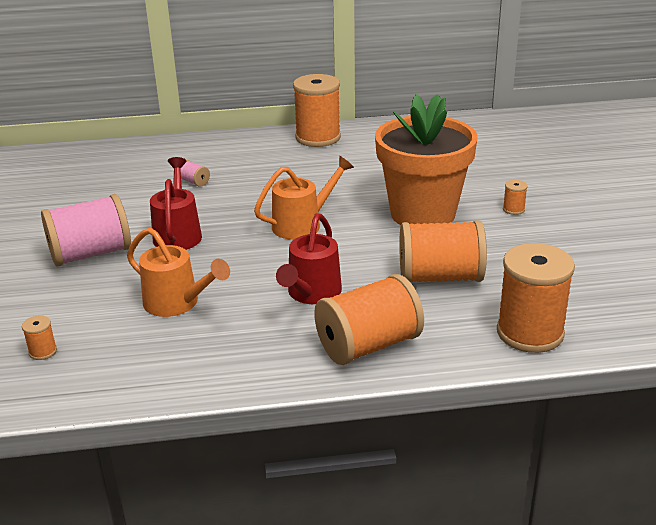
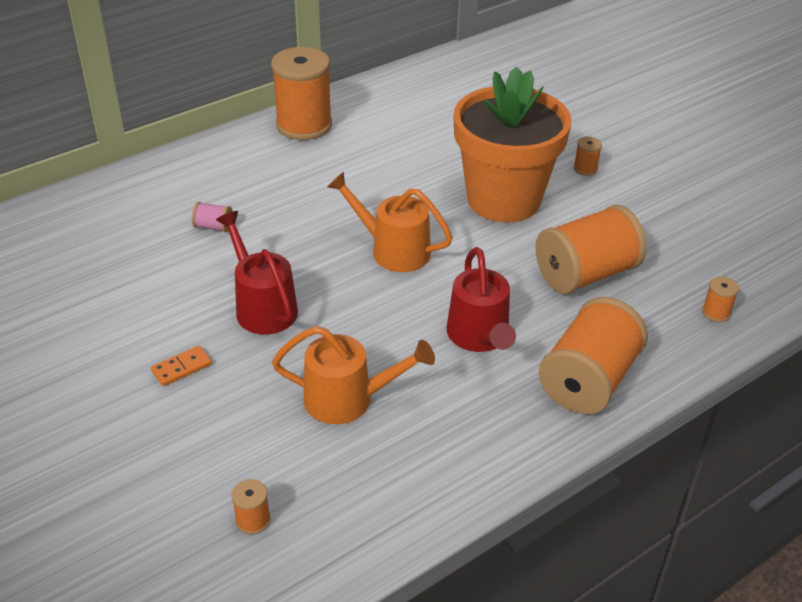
camera: 30 degrees left, 10 degrees up
(91, 254) = (181, 368): pink spool -> orange domino
(303, 224) = (392, 250): orange watering can -> orange watering can turned 90 degrees counterclockwise
(530, 333) = (716, 312): orange spool -> orange spool, size x0.41

